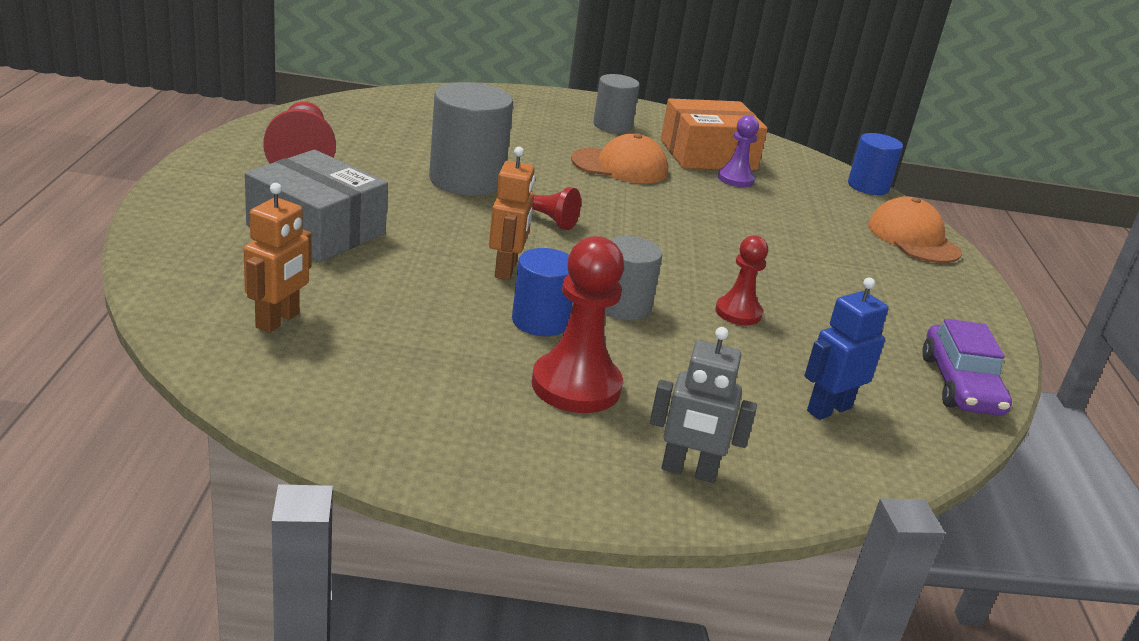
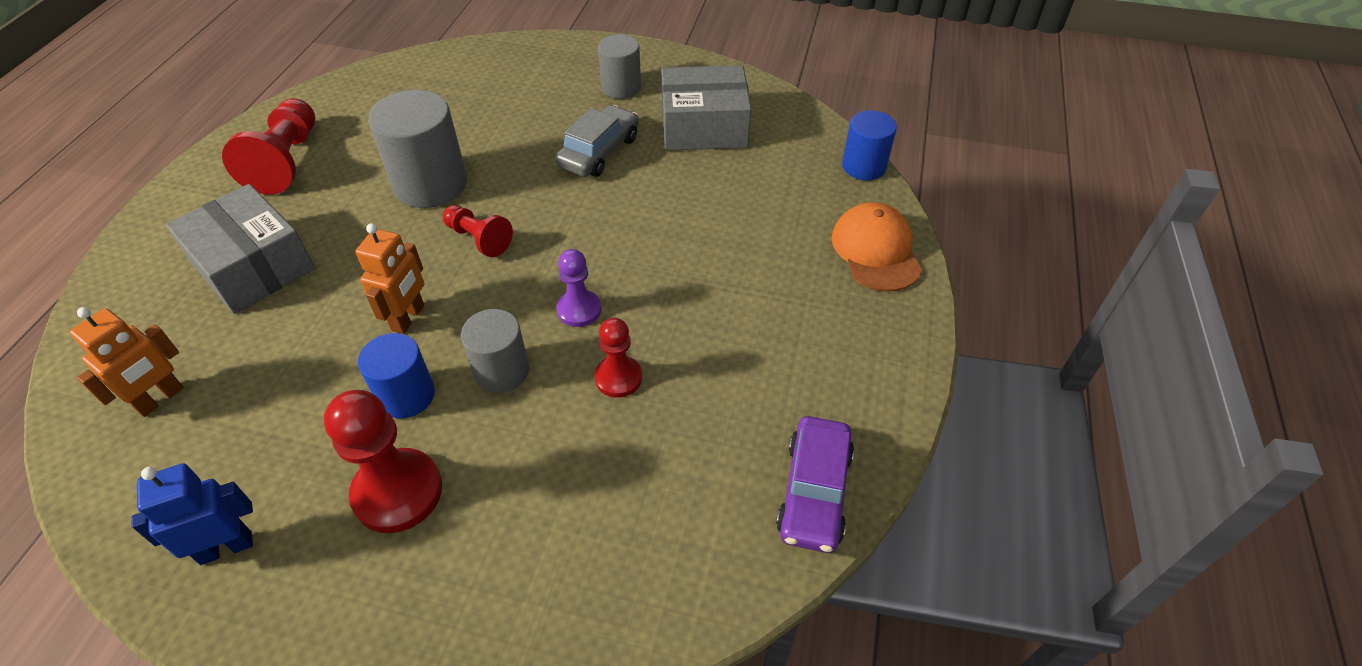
camera: 15 degrees right, 20 degrees up
(620, 166) = (599, 152): orange cap -> grey car
(688, 471) = (451, 623): grey robot -> none
(708, 155) = (704, 127): orange box -> grey box
(735, 179) = (716, 164): purple pawn -> purple pawn (579, 310)
(828, 409) = (645, 530): blue robot -> blue robot (226, 547)

